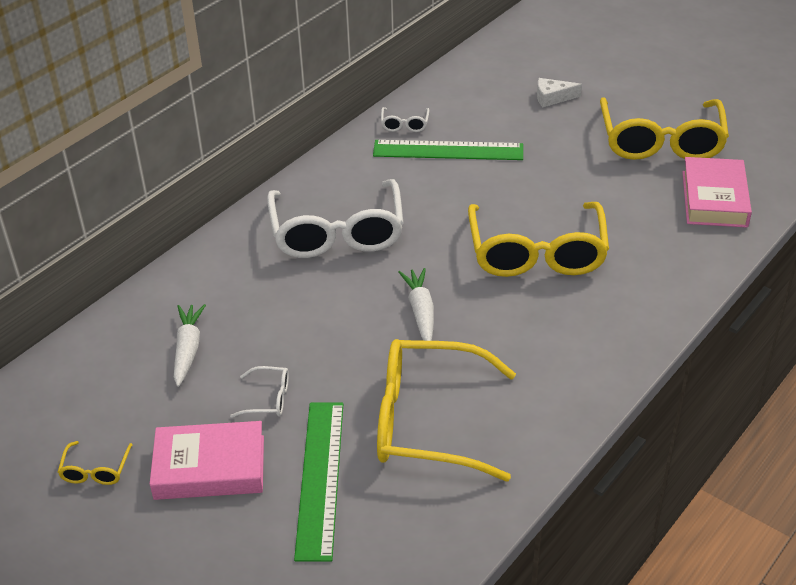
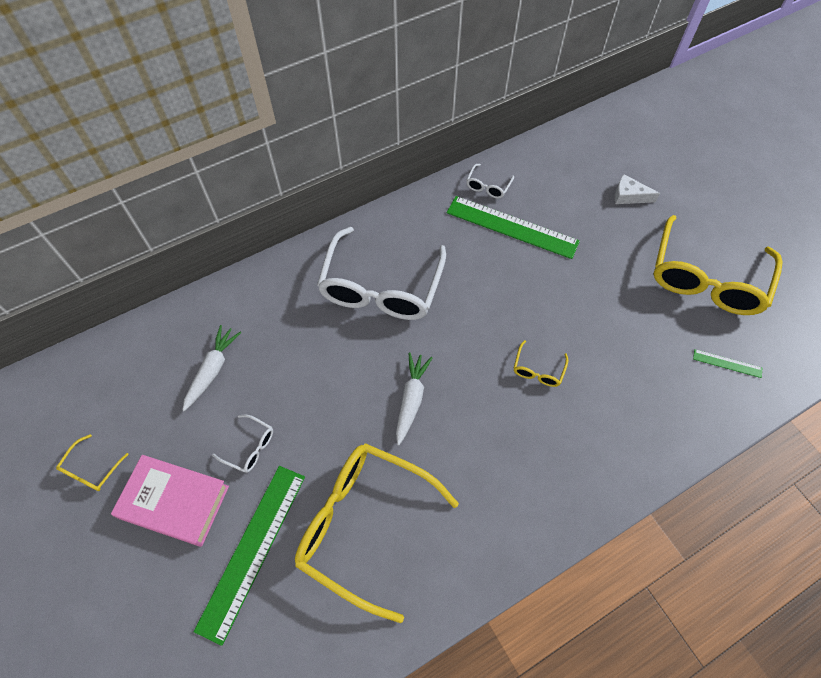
camera: 20 degrees right, 20 degrees up
(537, 253) = (538, 370): yellow glasses -> yellow glasses, size x0.41
(714, 199) = (727, 363): pink book -> green ruler

